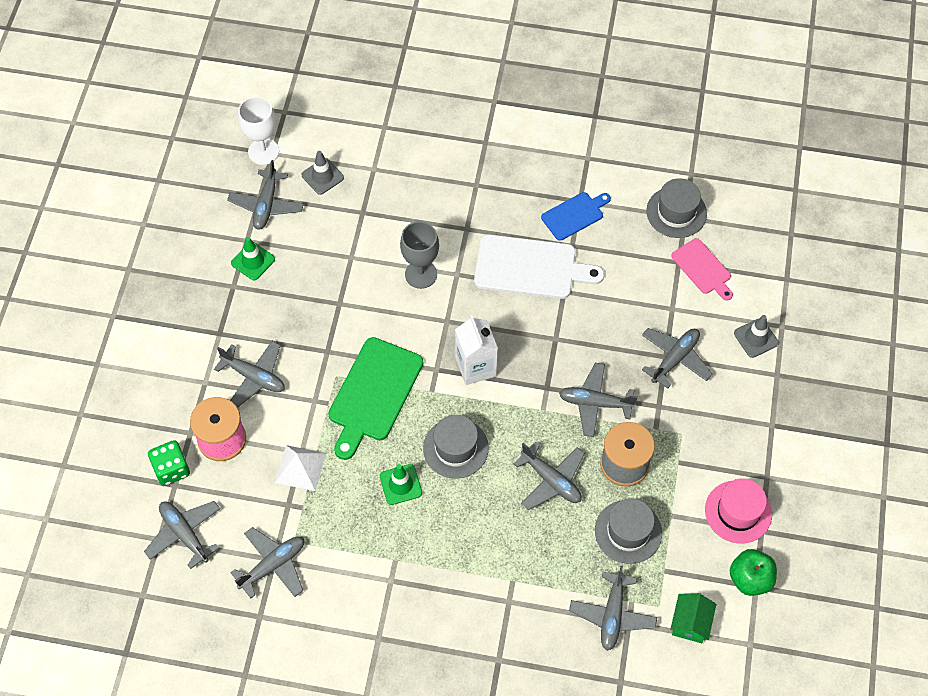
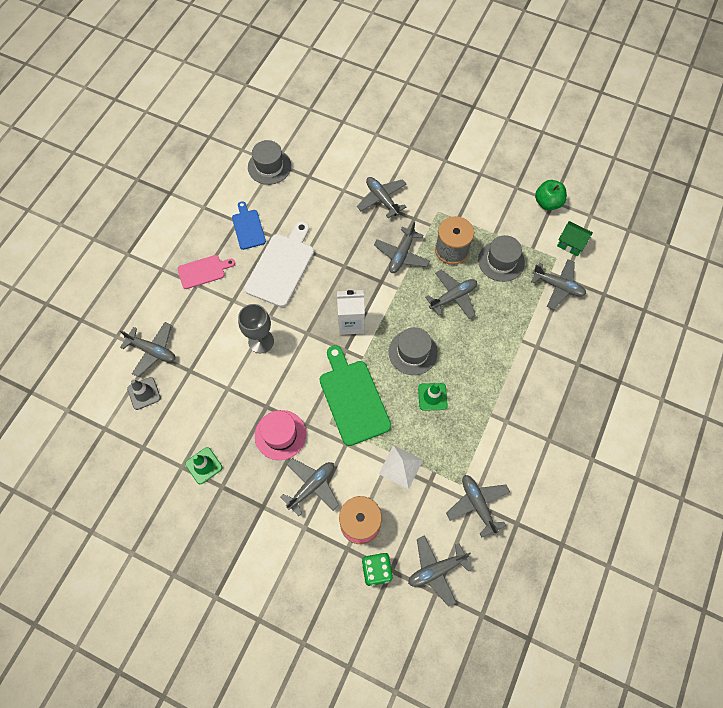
camera: 75 degrees left, 5 degrees up
(263, 152) = (100, 435): white goblet -> none
(266, 205) = (153, 443): grey plane -> grey plane (152, 351)
(374, 394) = (353, 398): green cutting board -> green cutting board turned 150 degrees counterclockwise
(703, 268) = (319, 164): pink cutting board -> pink cutting board (203, 271)
(738, 512) = (501, 196): pink hat -> pink hat (280, 435)
(756, 338) = (380, 150): grey traffic cone -> none

